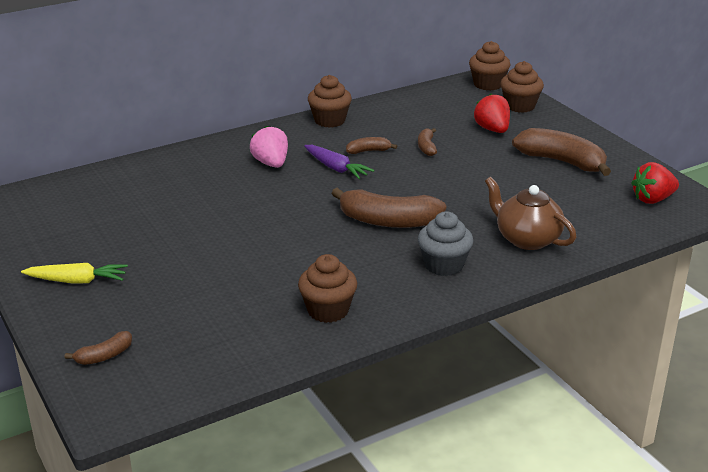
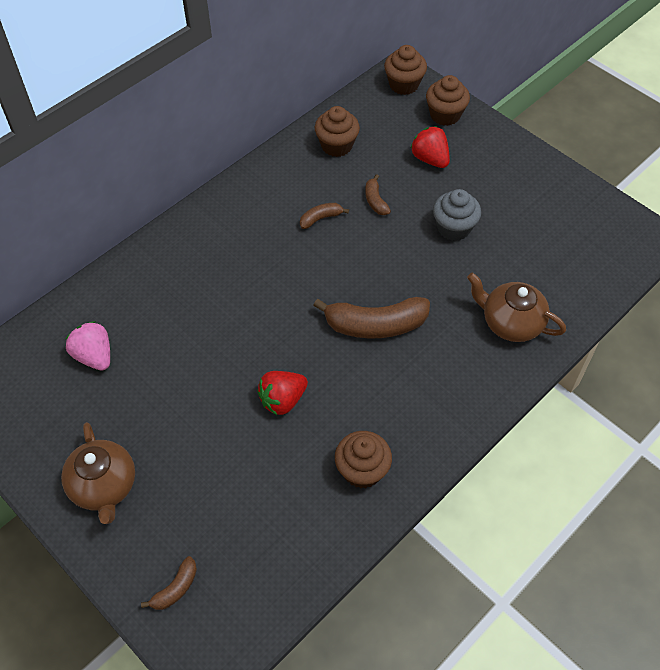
camera: 15 degrees left, 25 degrees up
(76, 281) = (104, 486): yellow carrot -> brown teapot
(271, 163) = (230, 259): pink strawberry -> pink strawberry (94, 356)
(329, 120) = (265, 176): brown cupcake -> brown cupcake (336, 145)
(336, 168) = (297, 253): purple carrot -> none
(444, 265) = (447, 379): grey cupcake -> grey cupcake (454, 228)
(562, 162) = (510, 197): brown banana -> none
(652, 199) = (606, 238): red strawberry -> red strawberry (282, 400)

